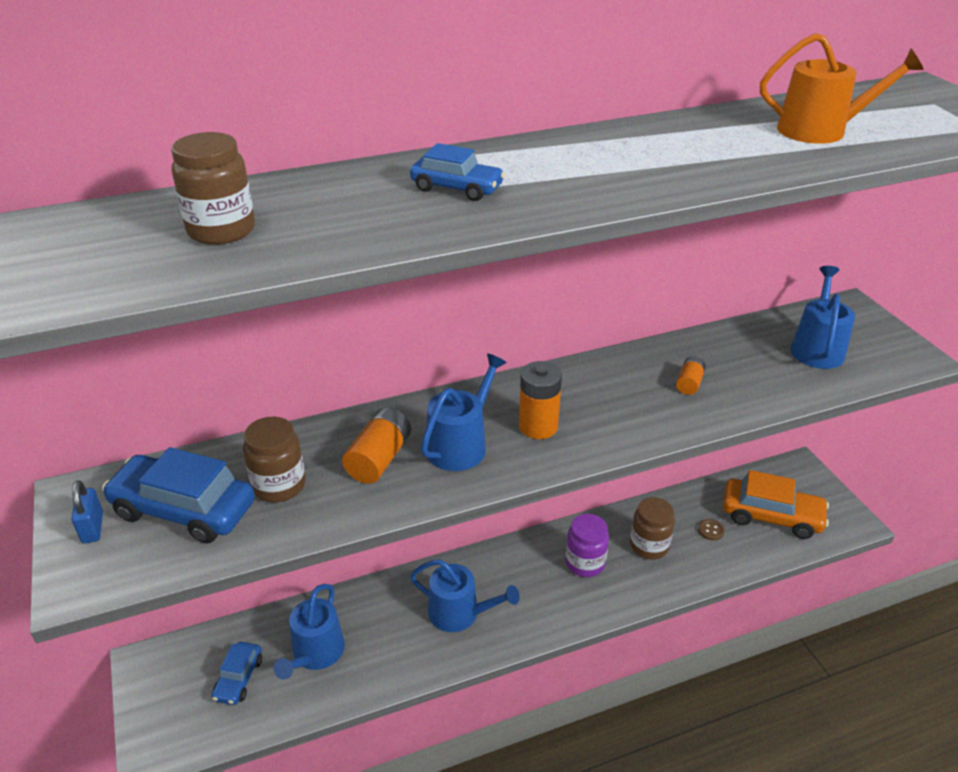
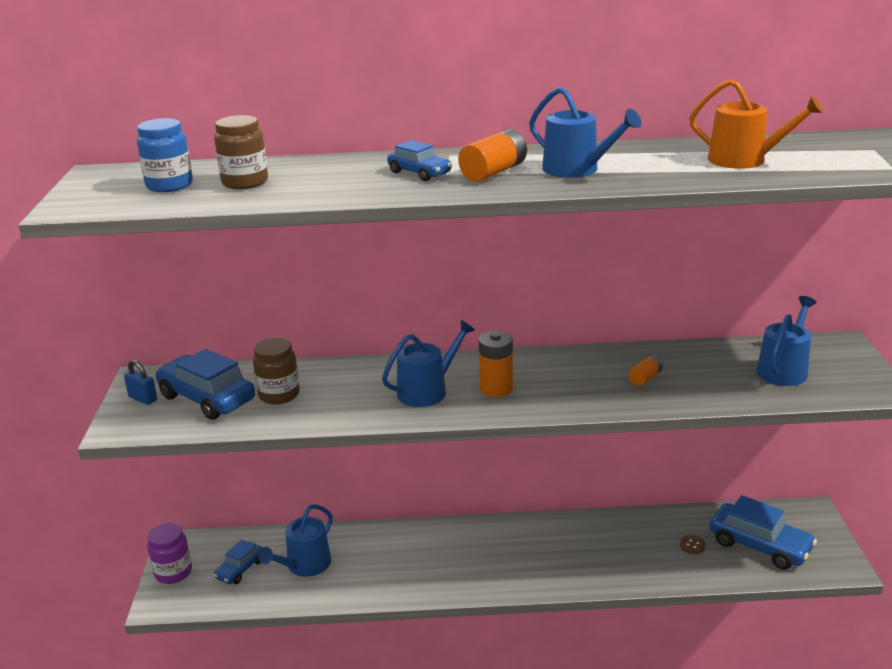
camera: 20 degrees right, 10 degrees down
(92, 528) = (143, 399): blue padlock -> blue padlock turned 60 degrees counterclockwise
(106, 249) = (169, 185): none -> blue jar
(379, 459) = (360, 390): orange battery -> orange battery (493, 172)
(459, 613) = (433, 562): blue watering can -> blue watering can (576, 169)
(585, 563) = (560, 547): purple jar -> purple jar (173, 572)
(649, 546) = (626, 546): brown jar -> none
(771, 516) = (759, 545): orange car -> blue car

